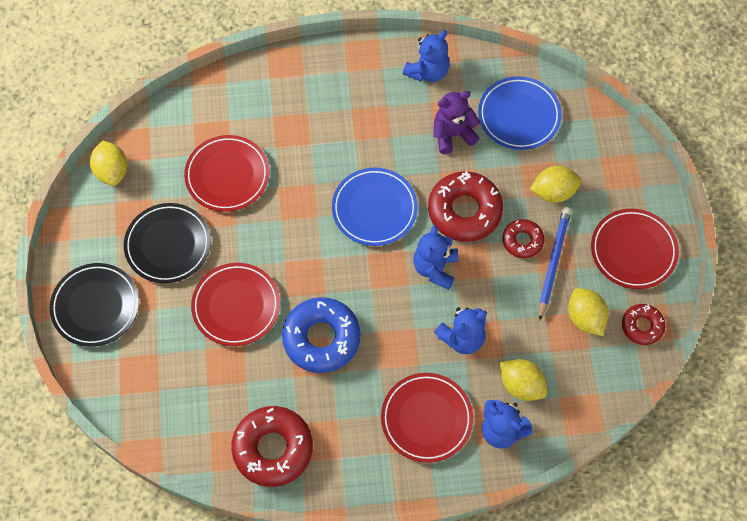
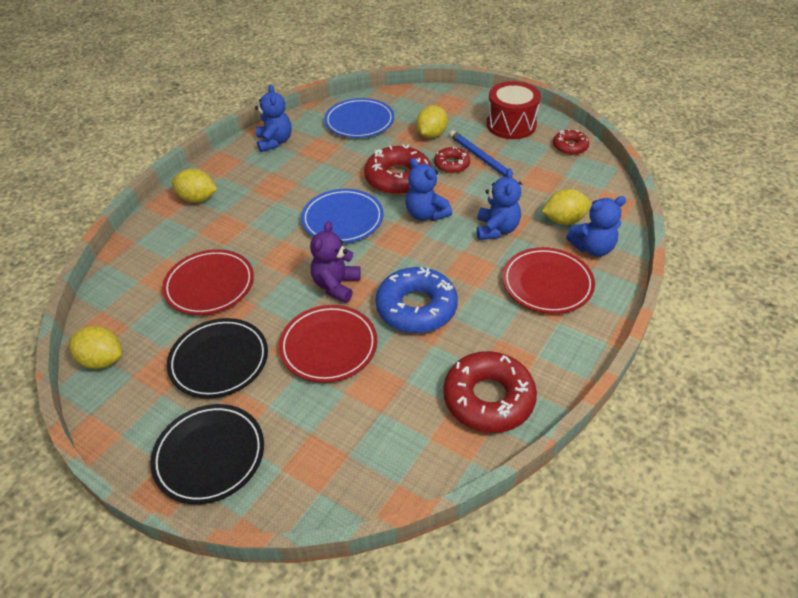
camera: 50 degrees left, 20 degrees down
(452, 134) = (335, 155): purple teddy bear -> purple teddy bear (336, 285)
(585, 318) = (539, 166): yellow lemon -> yellow lemon (198, 199)
(633, 251) = (511, 125): red plate -> red drum

